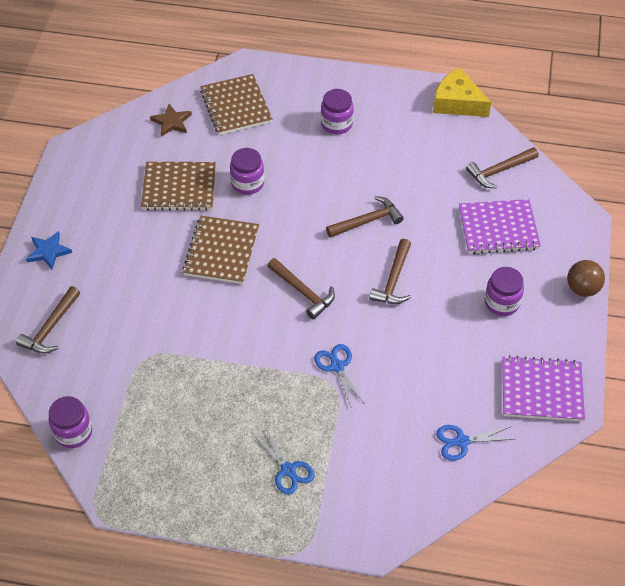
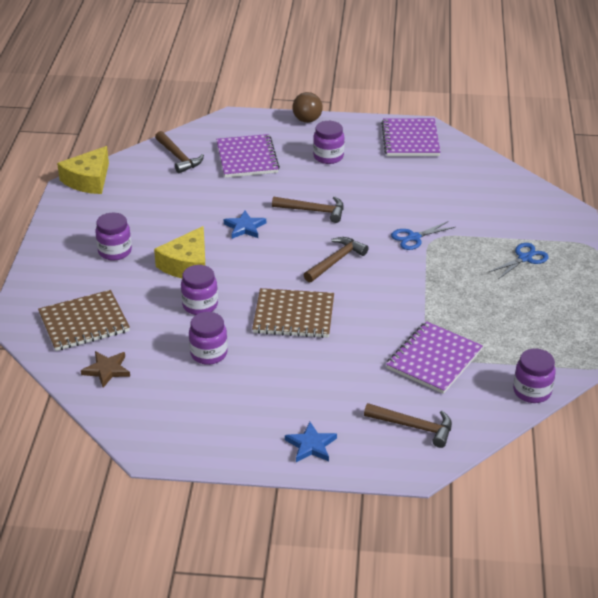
camera: 95 degrees left, 15 degrees down
(137, 356) = (434, 359): none -> purple notebook
(179, 188) = (209, 353): brown notebook -> purple jar
(310, 175) = (187, 264): none -> yellow cheese
(367, 221) = (245, 227): brown hammer -> blue star
(461, 441) = (468, 175): blue scissors -> none

